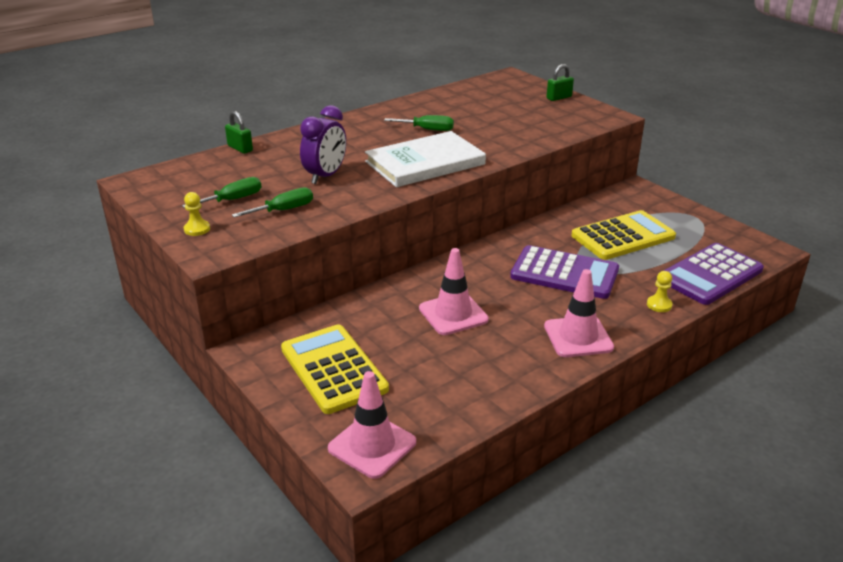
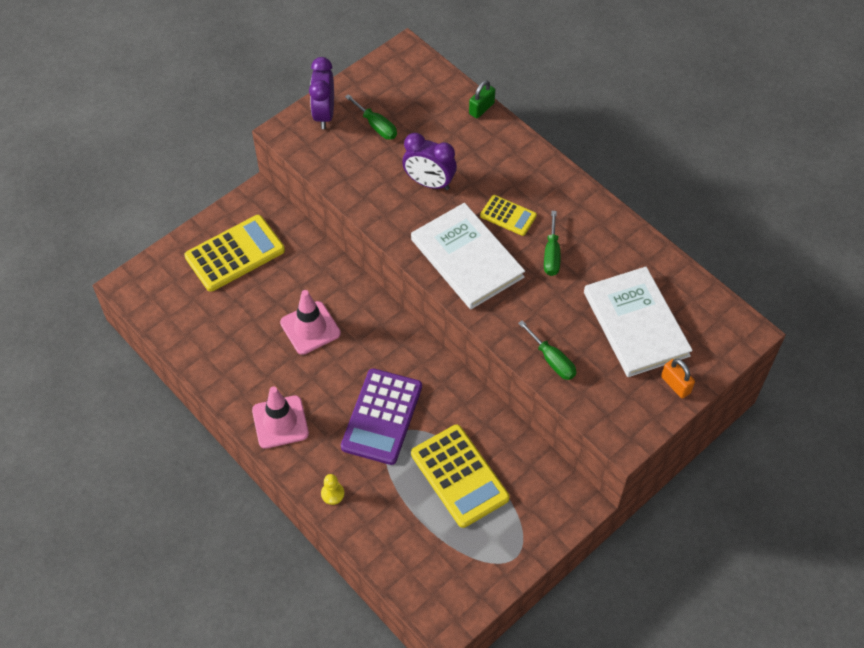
camera: 85 degrees right, 25 degrees up
(197, 229) = (324, 114): yellow pawn -> purple clock
(284, 210) = (360, 164): green screwdriver -> green screwdriver (552, 360)
(372, 445) = (152, 287): pink traffic cone -> none
(379, 144) = (508, 216): none -> yellow calculator
(502, 106) = (636, 324): none -> white book
(559, 98) = (675, 385): green padlock -> orange padlock
(710, 275) = (389, 549): purple calculator -> none

